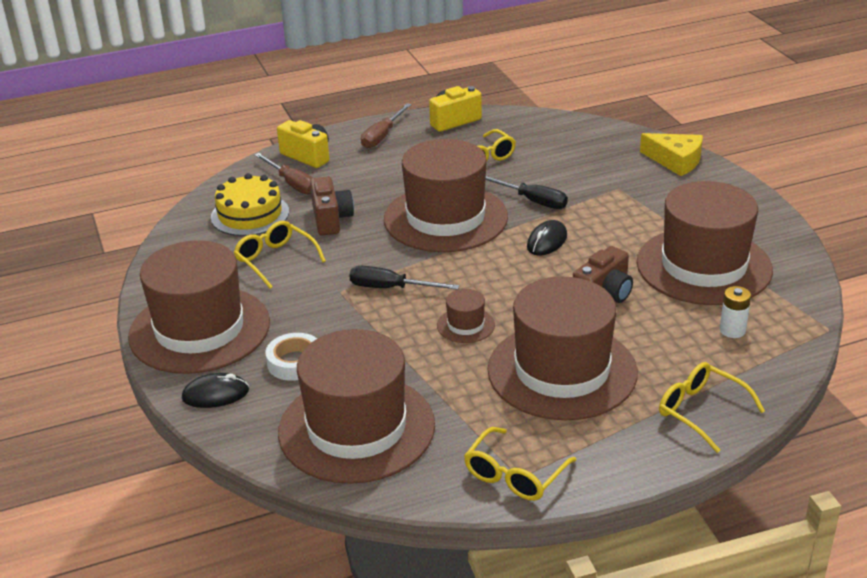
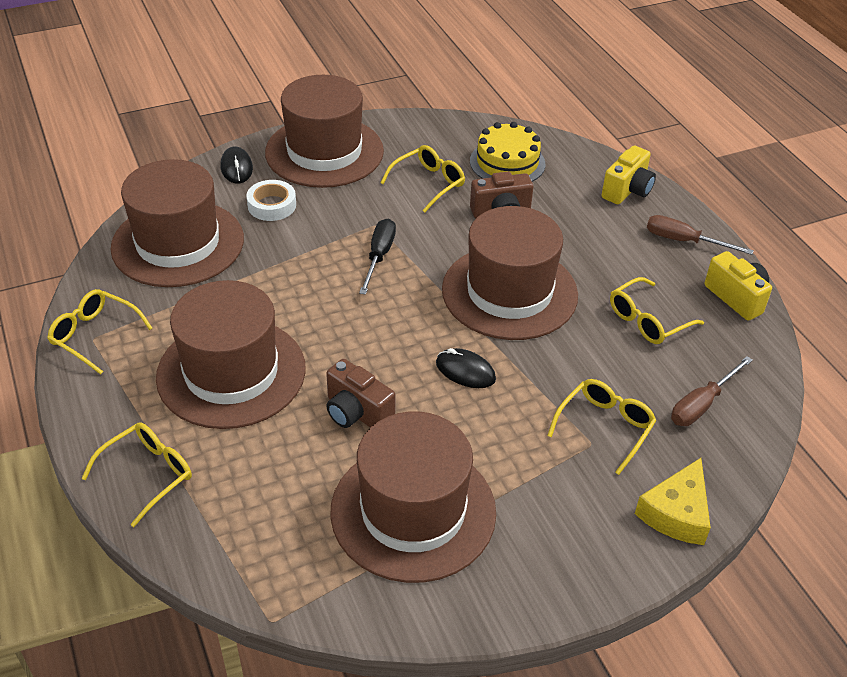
camera: 85 degrees right, 10 degrees up
(292, 184) = (568, 184): brown screwdriver -> brown screwdriver (702, 404)
(465, 325) = (313, 307): brown hat -> none
(532, 201) = (553, 362): black screwdriver -> none
(600, 182) = (604, 427): none -> yellow glasses
(732, 330) = (280, 521): white battery -> none

